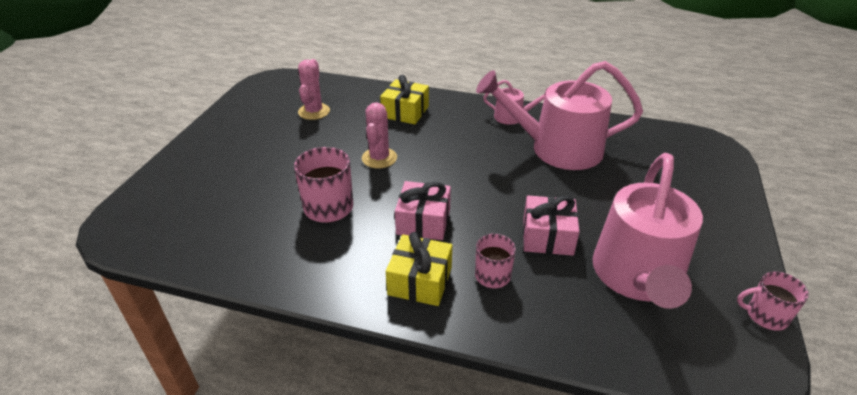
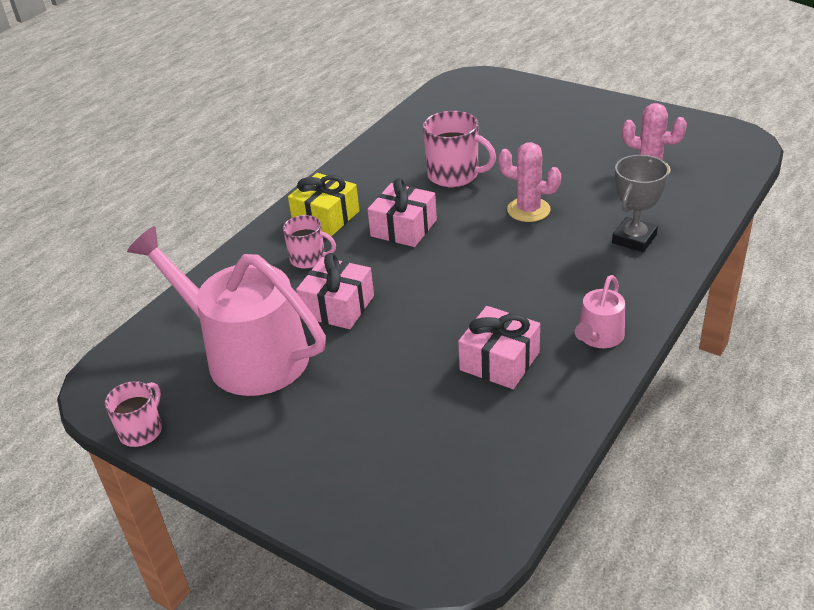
camera: 110 degrees right, 0 degrees up
(405, 112) = (634, 239): yellow gift -> grey trophy
(557, 149) = (499, 361): pink watering can -> pink gift

